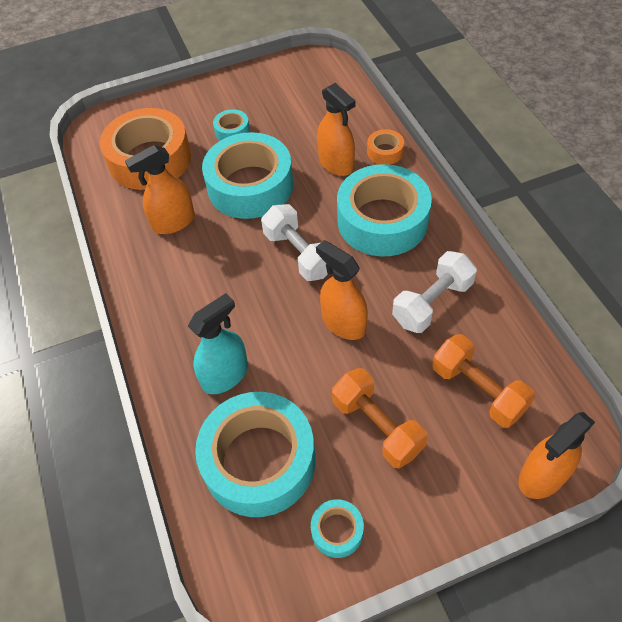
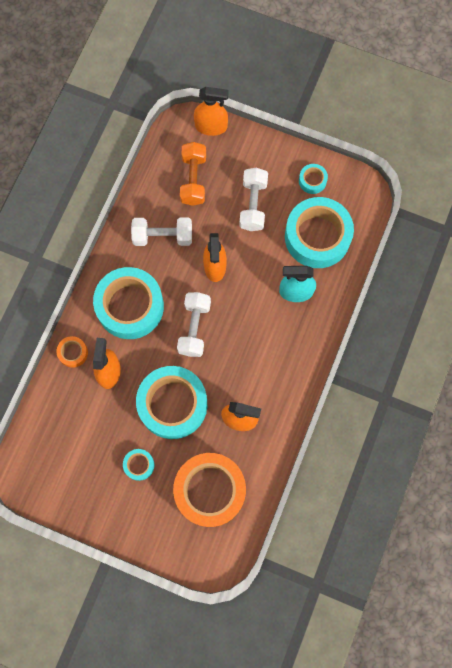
camera: 140 degrees left, 20 degrees up
(377, 426) = (253, 205): orange dumbbell -> white dumbbell

